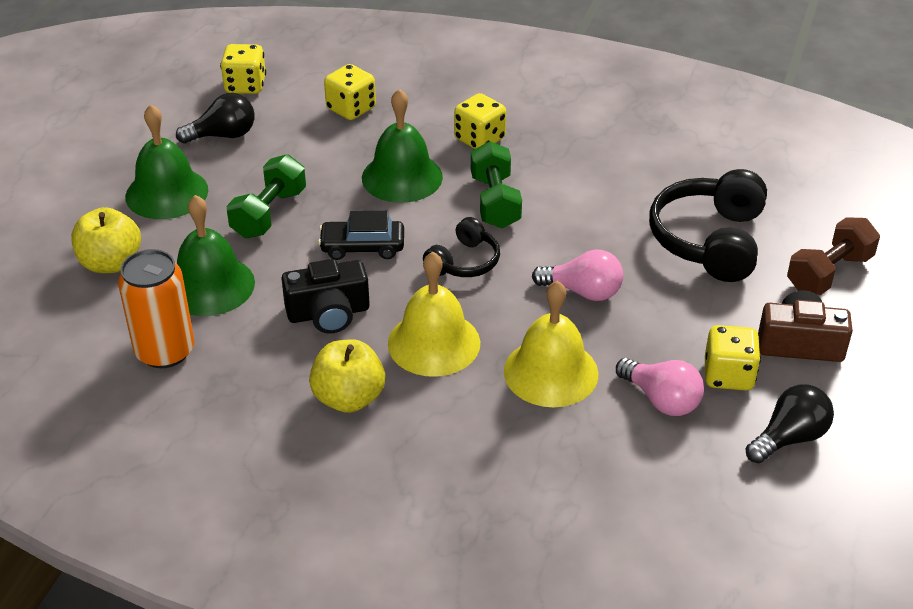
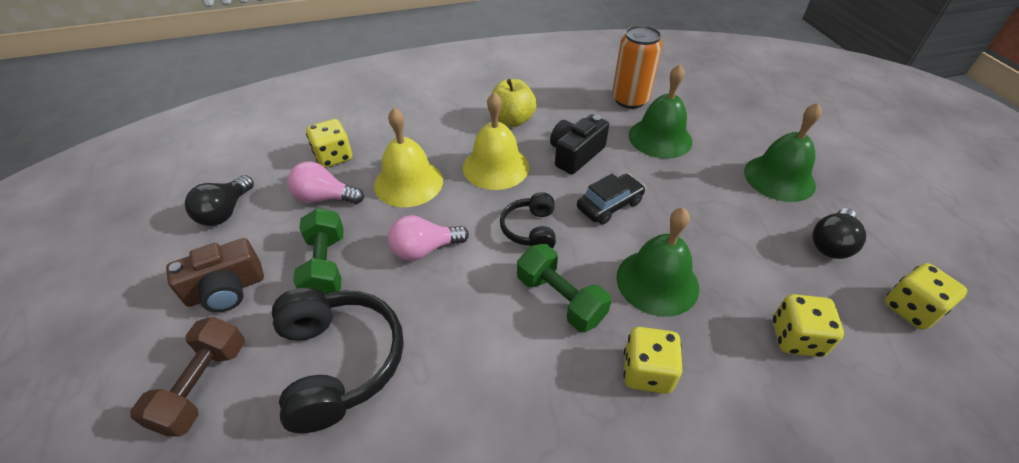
camera: 145 degrees right, 5 degrees up
(111, 263) = (728, 124): yellow apple -> none
(269, 213) = (699, 197): green dumbbell -> green dumbbell (325, 266)
(728, 375) = (281, 235): yellow dice -> yellow dice (334, 157)

